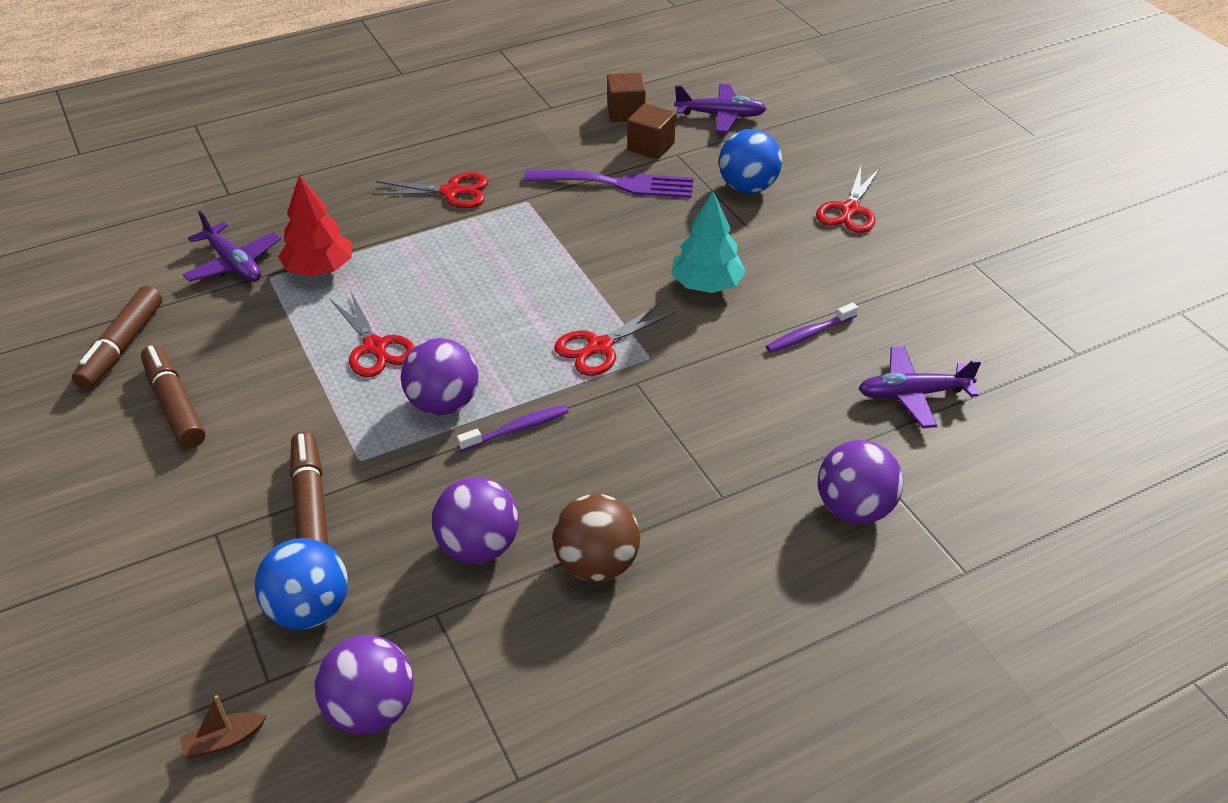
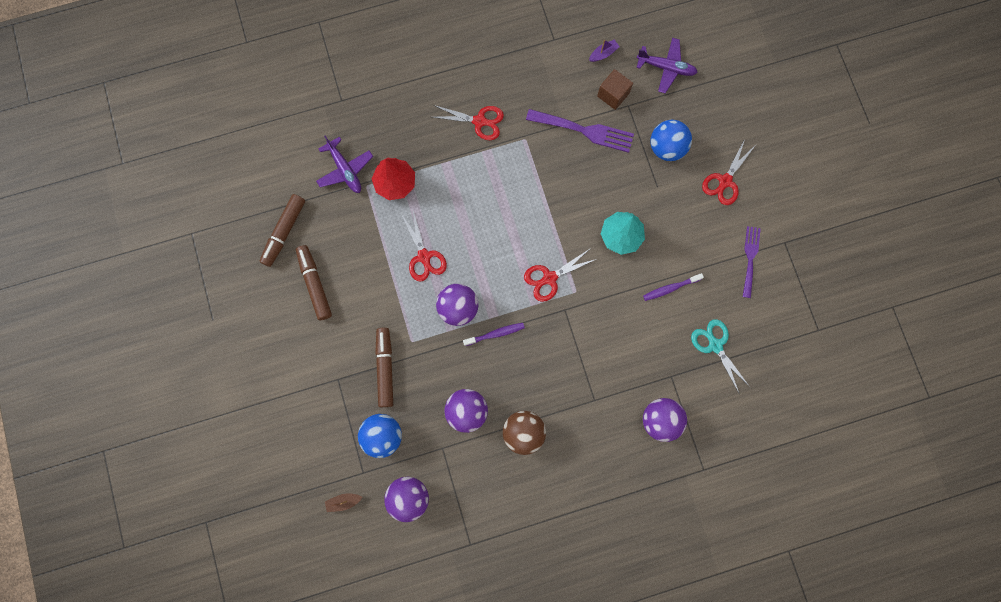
camera: 10 degrees right, 35 degrees up
(625, 112) = (603, 54): brown cube -> purple boat
(913, 394) = (715, 345): purple plane -> turquoise scissors
(924, 285) = (750, 258): none -> purple fork

